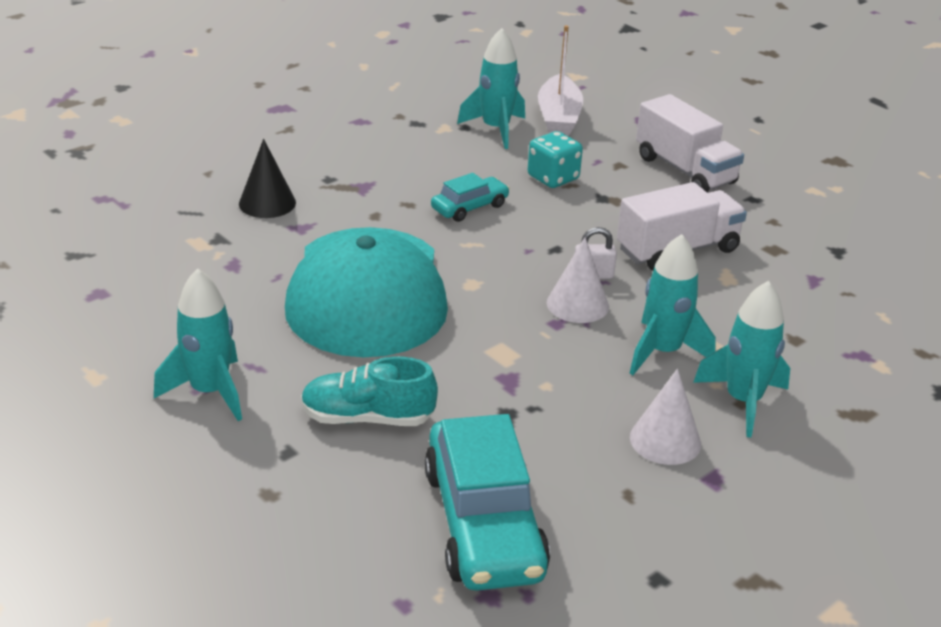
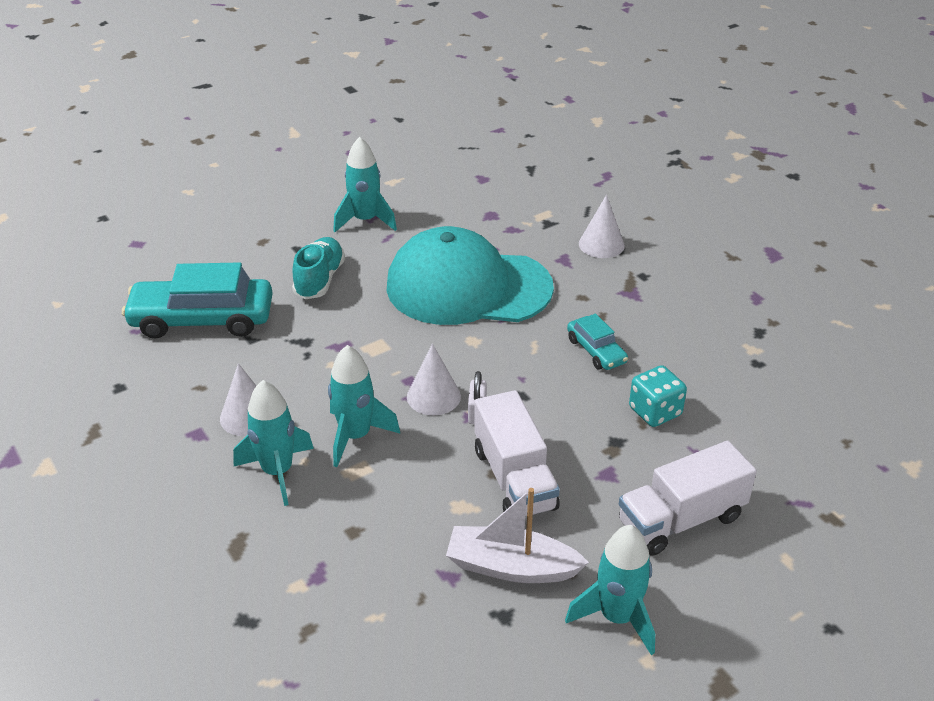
camera: 100 degrees right, 5 degrees up
(267, 203) = (601, 244): black cone -> white cone
(496, 129) = (755, 383): turquoise rocket -> turquoise rocket (617, 617)
(558, 117) = (793, 435): white boat -> white boat (511, 567)

